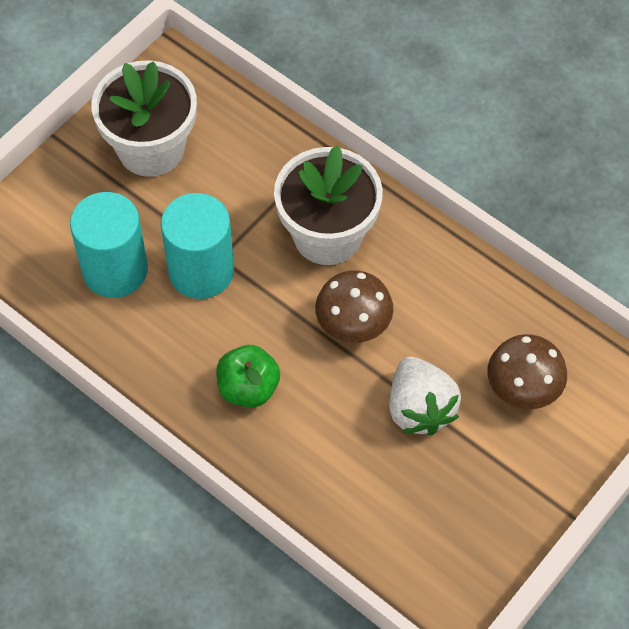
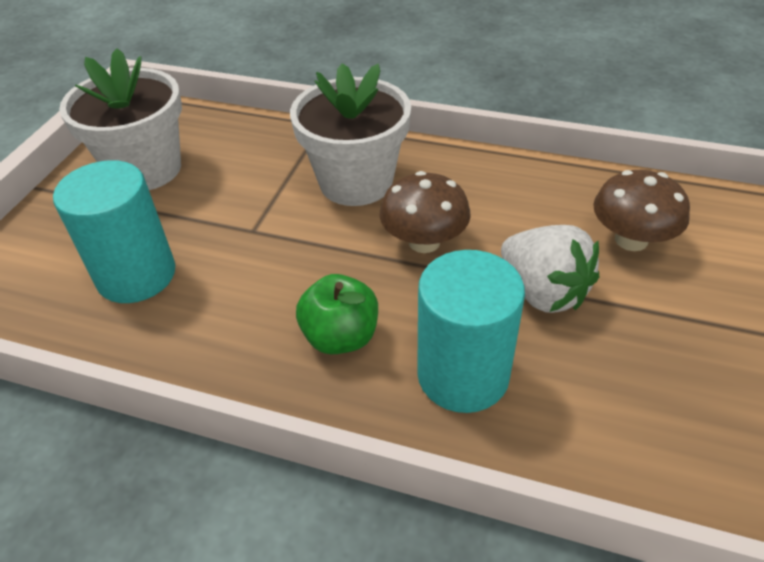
camera: 20 degrees left, 15 degrees down
(201, 271) = (237, 247): turquoise cylinder -> turquoise cylinder (463, 375)

